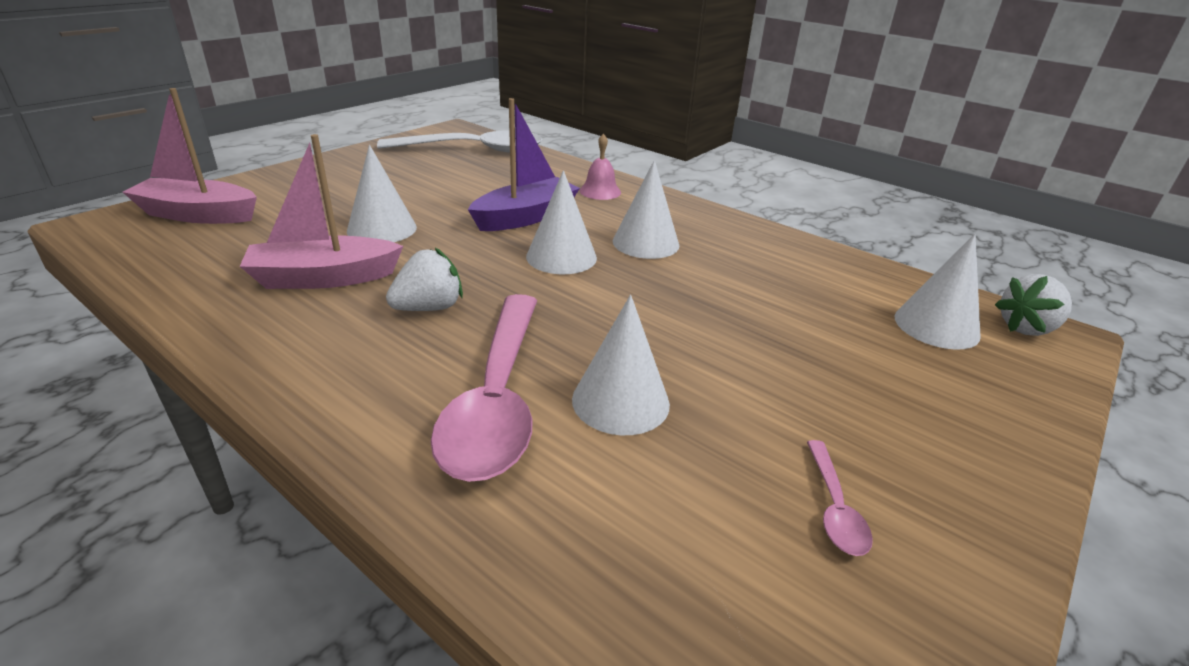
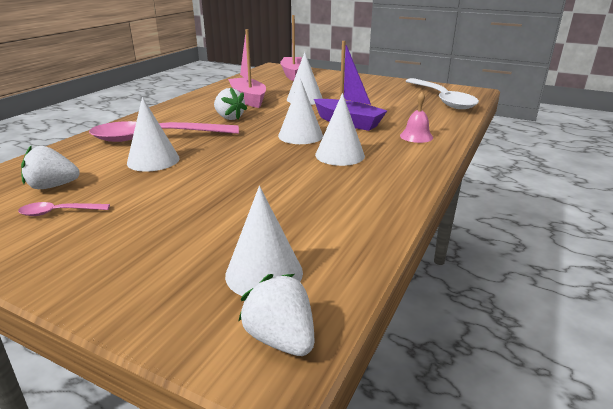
camera: 80 degrees right, 5 degrees down
(726, 535) = (53, 186): none -> white strawberry

